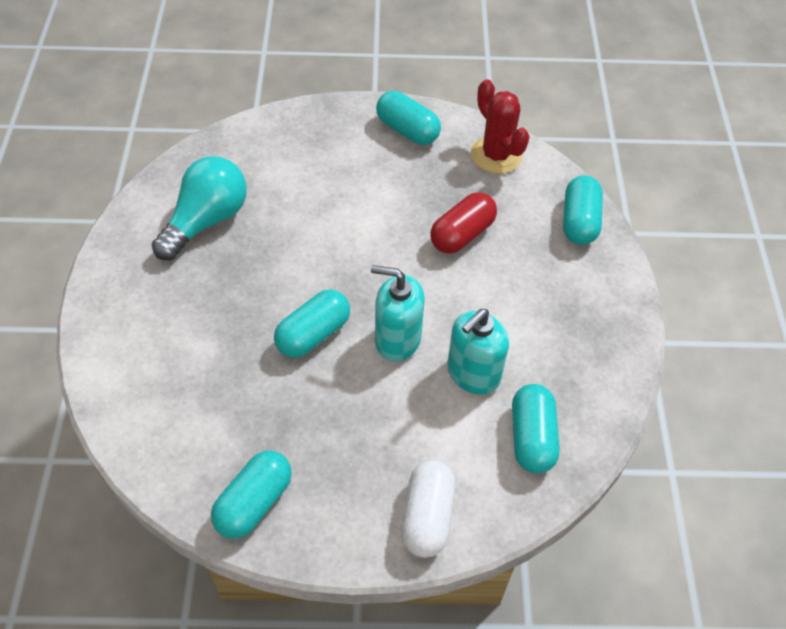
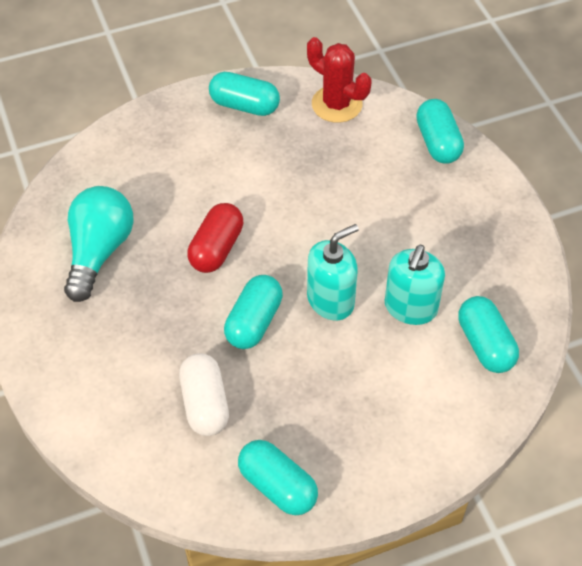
camera: 20 degrees left, 0 degrees up
(254, 502) = (277, 486): turquoise capsule -> turquoise capsule turned 60 degrees counterclockwise
(397, 339) = (331, 300): turquoise soap dispenser -> turquoise soap dispenser turned 150 degrees clockwise
(427, 516) = (430, 442): white capsule -> white capsule (205, 404)
(462, 234) = (341, 187): red capsule -> red capsule (216, 248)

